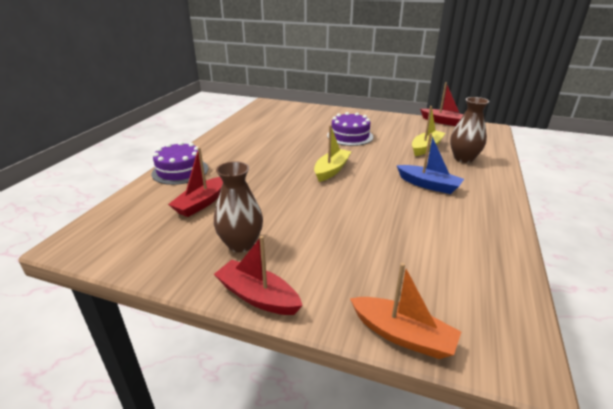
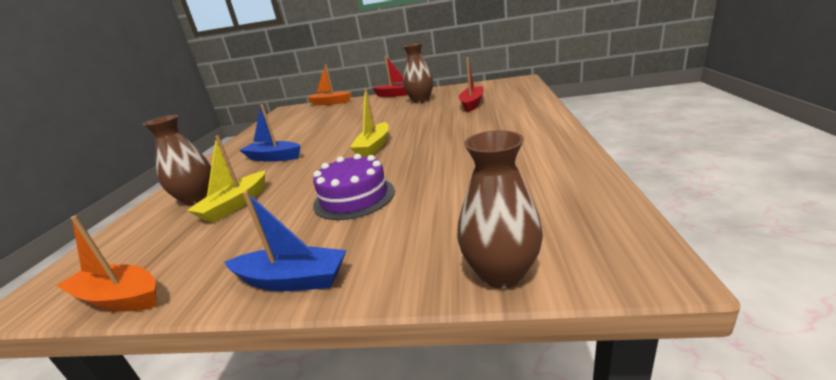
camera: 170 degrees right, 5 degrees down
(180, 171) = (530, 110): purple cake -> none
(304, 107) = (501, 273): none -> brown vase
(373, 116) = (292, 280): none -> blue boat
(443, 122) = (119, 298): red boat -> orange boat

